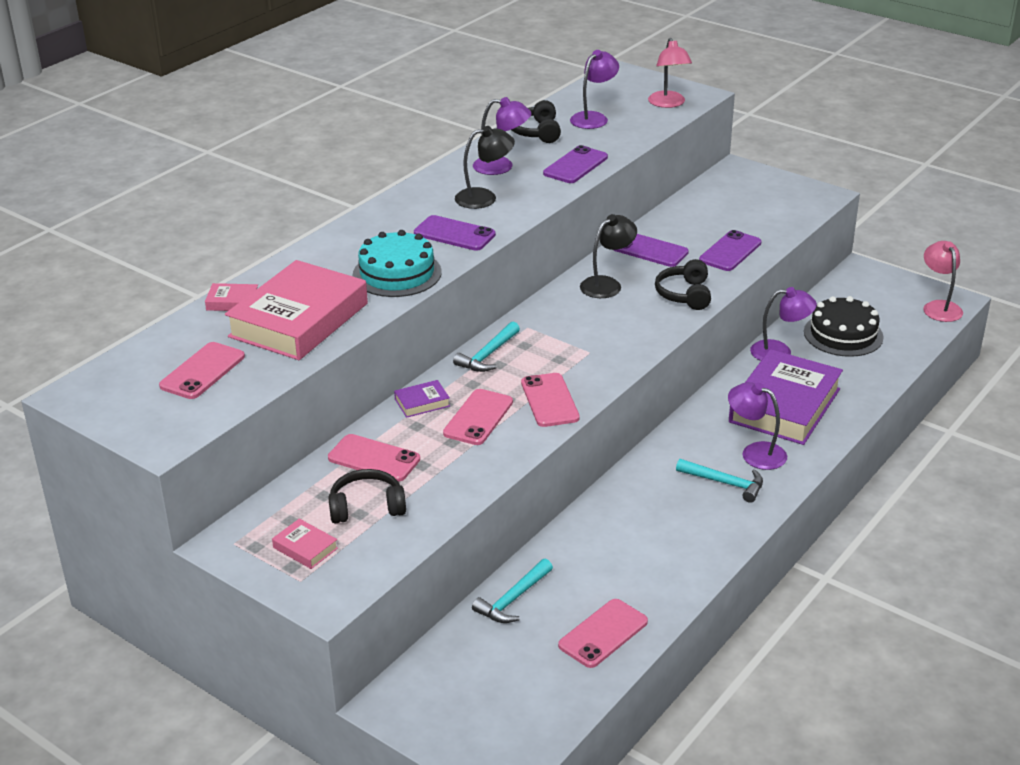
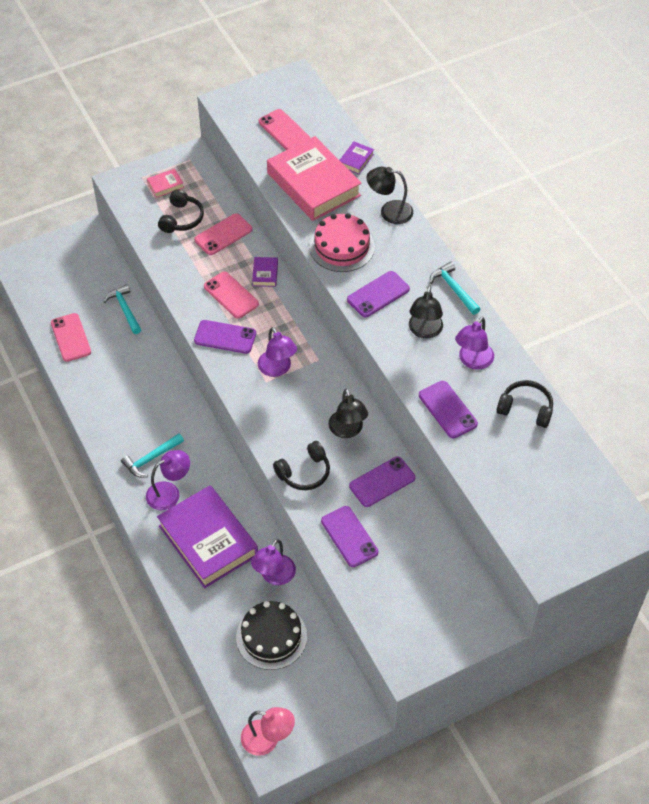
camera: 115 degrees right, 20 degrees up
(232, 302) = (356, 160): pink book -> purple book
(314, 258) = (389, 211): none -> black lamp
(397, 273) = (342, 247): turquoise cake -> pink cake
(488, 355) = (297, 325): turquoise hammer -> turquoise hammer (454, 289)
(549, 400) = (225, 337): pink phone -> purple phone
(593, 118) = (534, 462): purple lamp -> purple lamp (277, 369)
(668, 104) = (537, 534): pink lamp -> none
(684, 294) = (304, 472): black headphones -> black headphones turned 120 degrees clockwise

